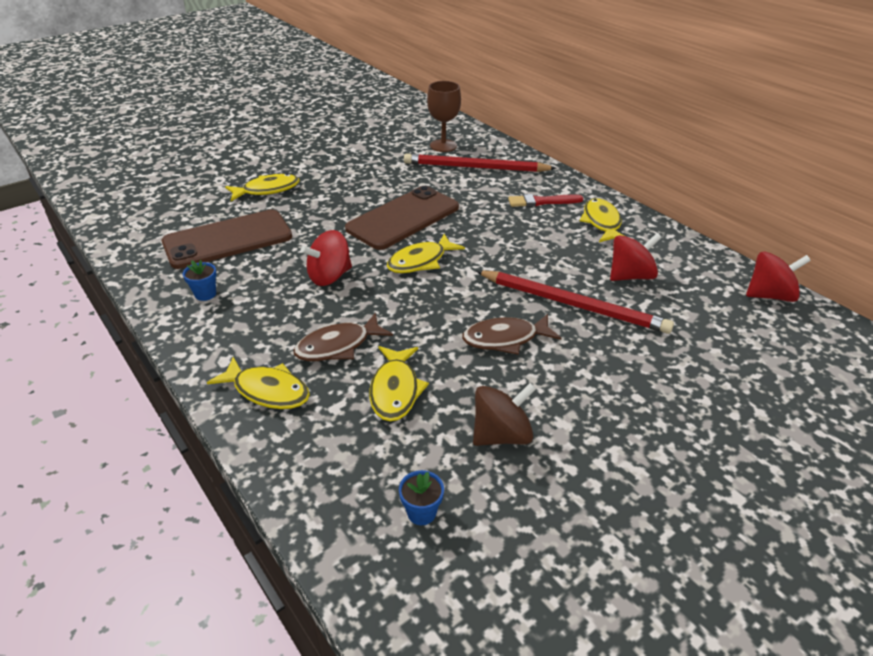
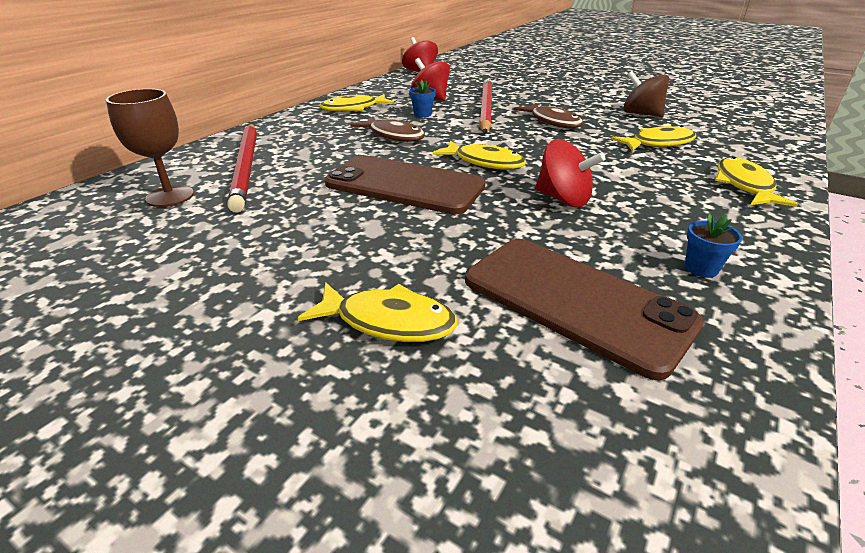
camera: 110 degrees left, 5 degrees down
(267, 190) = (388, 321): yellow fish -> yellow fish turned 150 degrees clockwise
(338, 346) = (650, 171): brown fish -> brown fish (393, 135)
(421, 512) = (728, 123): blue flower pot -> blue flower pot (422, 114)
(542, 202) = (325, 129): red brush -> none

